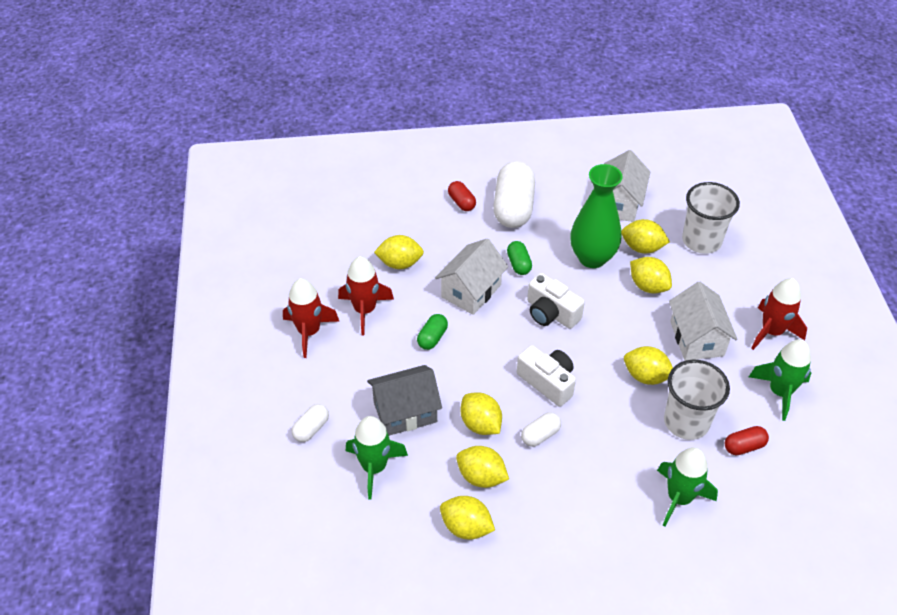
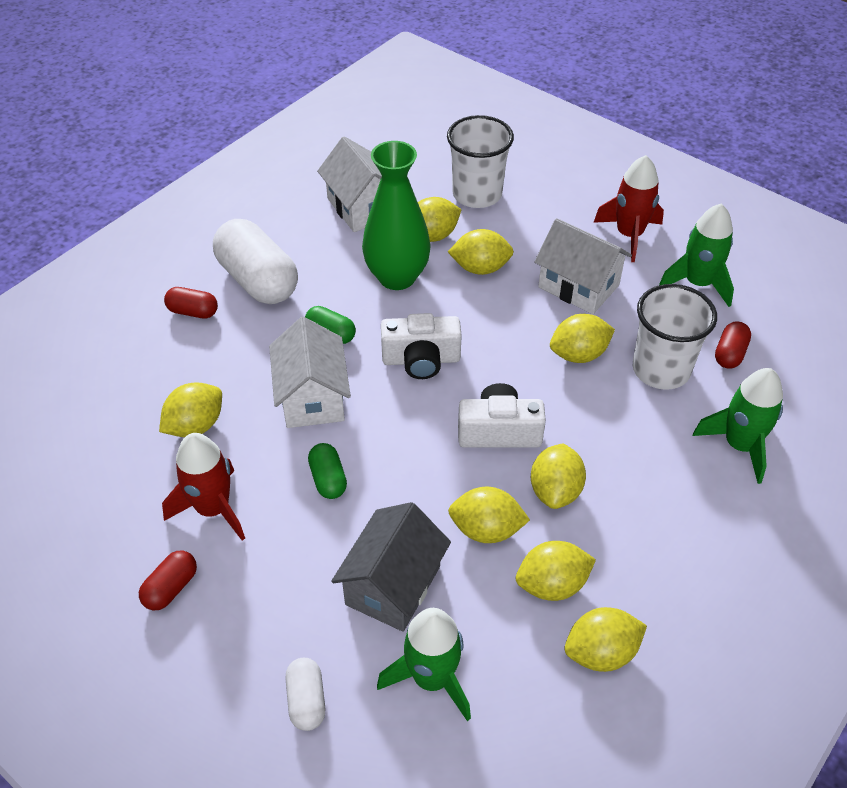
camera: 45 degrees left, 0 degrees up
(309, 332) = (171, 588): red rocket -> red capsule
(540, 435) = (555, 491): white capsule -> yellow lemon

